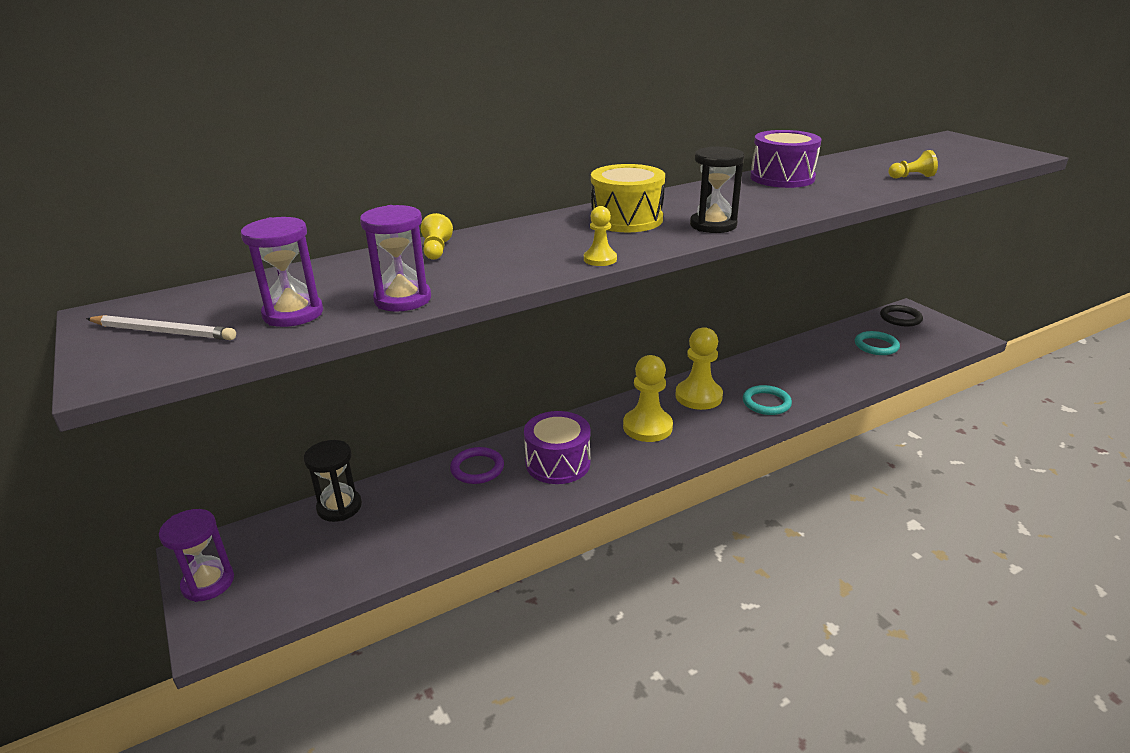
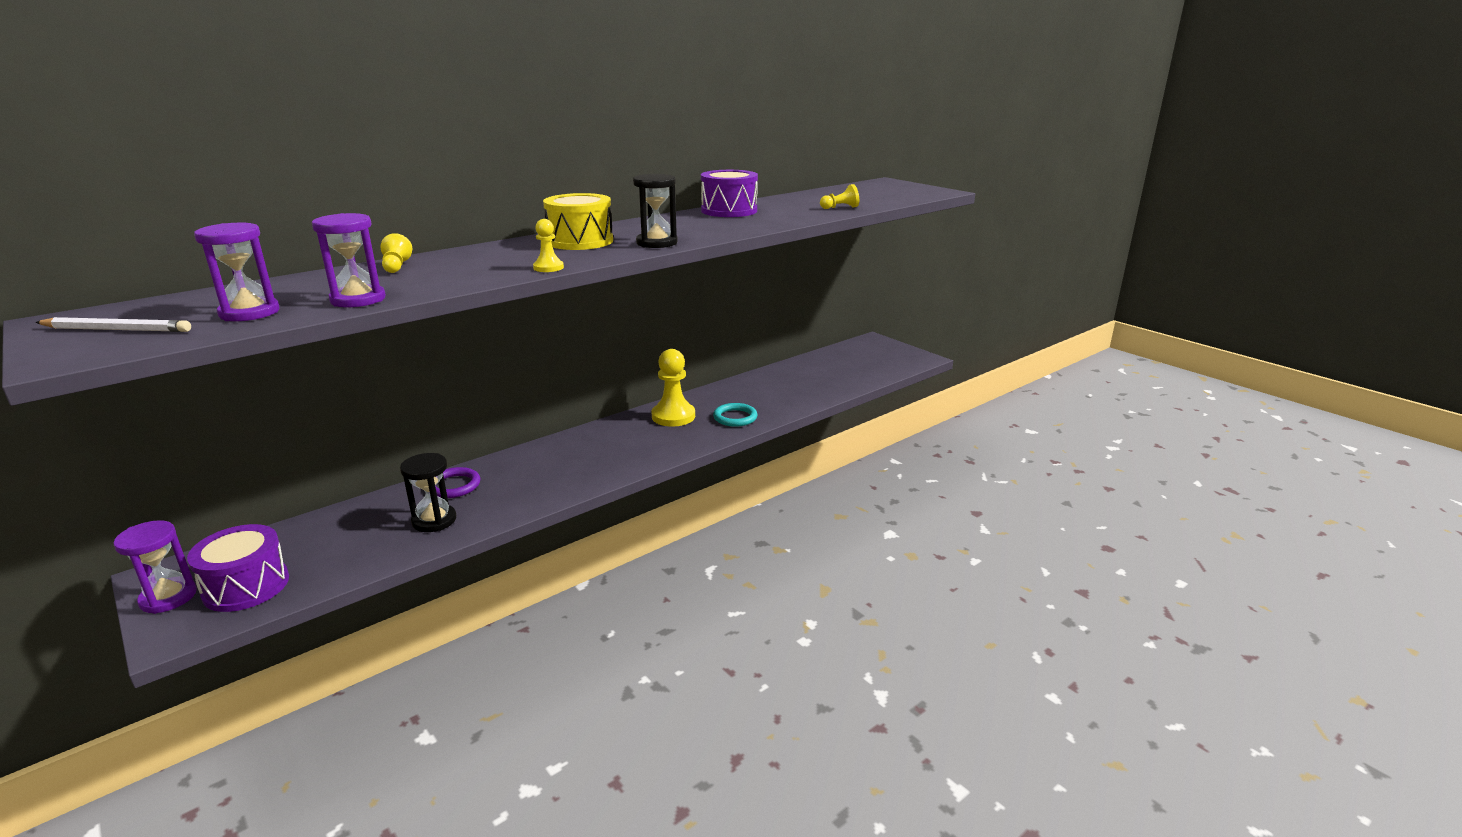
camera: 10 degrees left, 5 degrees down
(339, 507) = (310, 526): black hourglass -> black hourglass (434, 520)
(558, 463) = (534, 476): purple drum -> purple drum (246, 586)
(647, 427) = (622, 443): yellow pawn -> none
(876, 346) = (839, 369): turquoise ring -> none
(900, 318) = (864, 347): black ring -> none

